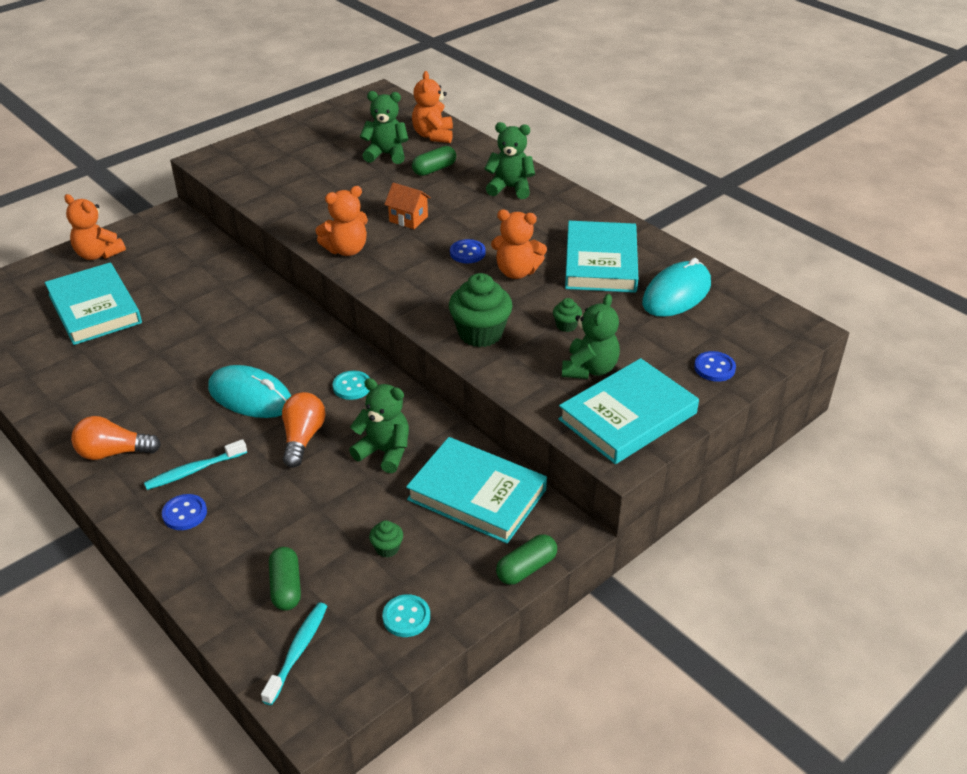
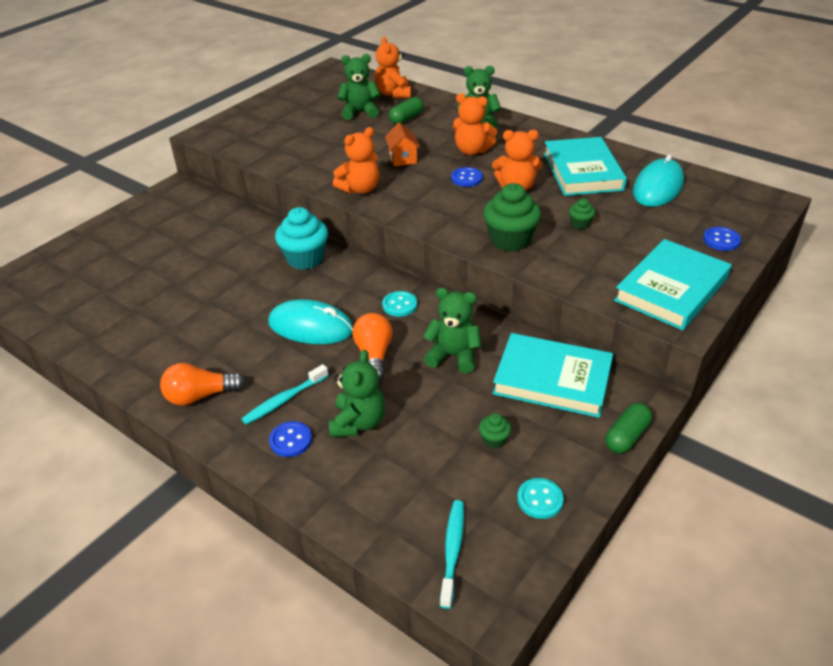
camera: 10 degrees left, 0 degrees up
(95, 308) = (135, 273): turquoise book -> none
(98, 254) = (122, 227): orange teddy bear -> orange teddy bear (472, 151)
(274, 319) = (305, 259): none -> turquoise cupcake
(286, 587) = (415, 492): green capsule -> none
(408, 219) = (403, 158): orange house -> orange house turned 60 degrees clockwise
(589, 369) = (618, 256): green teddy bear -> green teddy bear (358, 422)

